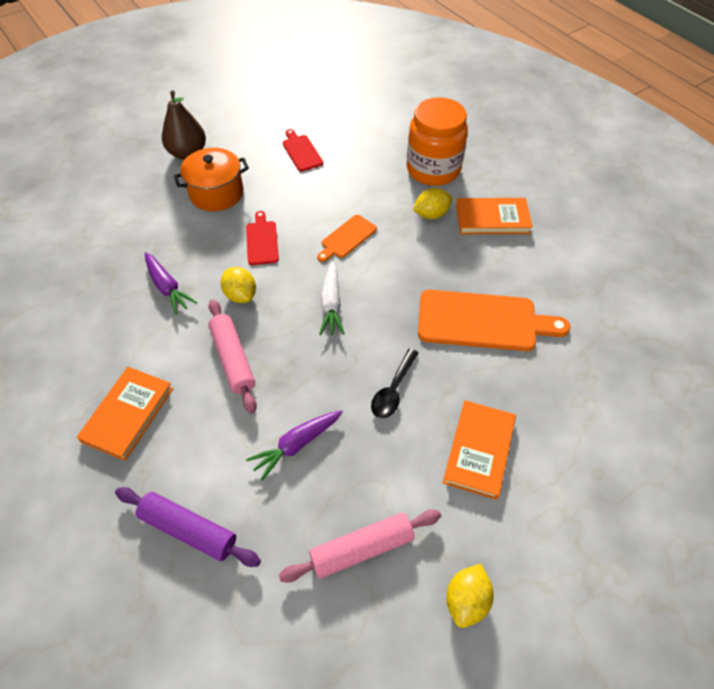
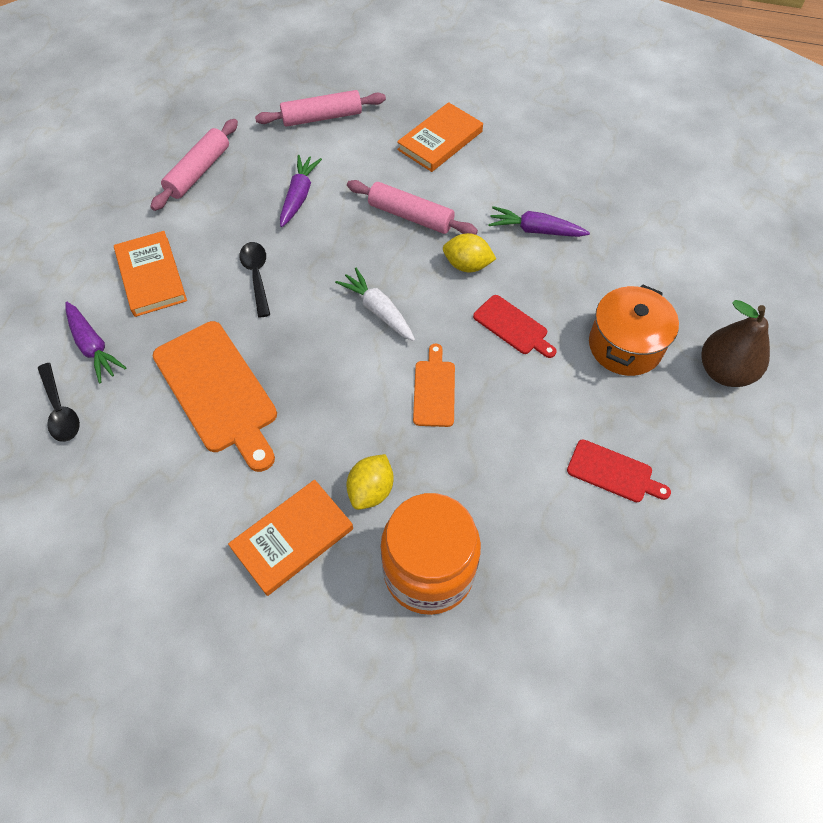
camera: 140 degrees right, 5 degrees up
(128, 414) = (440, 140): orange book -> orange book turned 60 degrees clockwise
(189, 530) = (322, 117): purple rolling pin -> pink rolling pin
(466, 600) = (107, 188): yellow lemon -> none
(483, 321) = (218, 391): orange cutting board -> orange cutting board turned 90 degrees counterclockwise
(559, 415) = (93, 347): none -> purple carrot
(605, 378) = (60, 410): none -> black spoon

